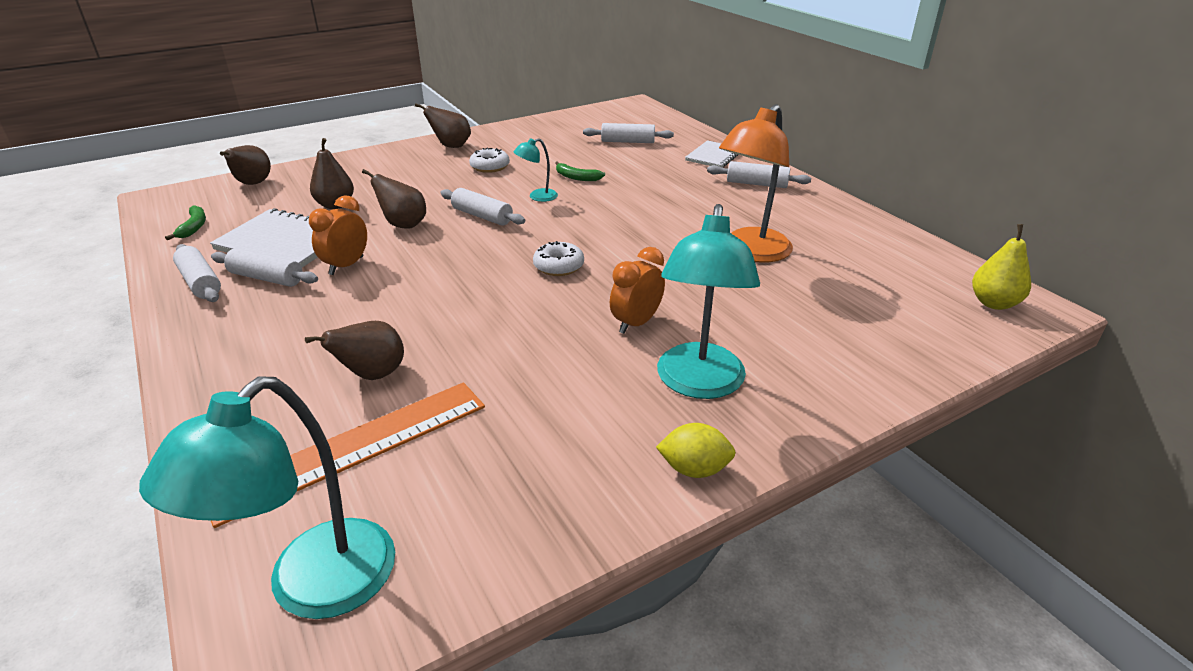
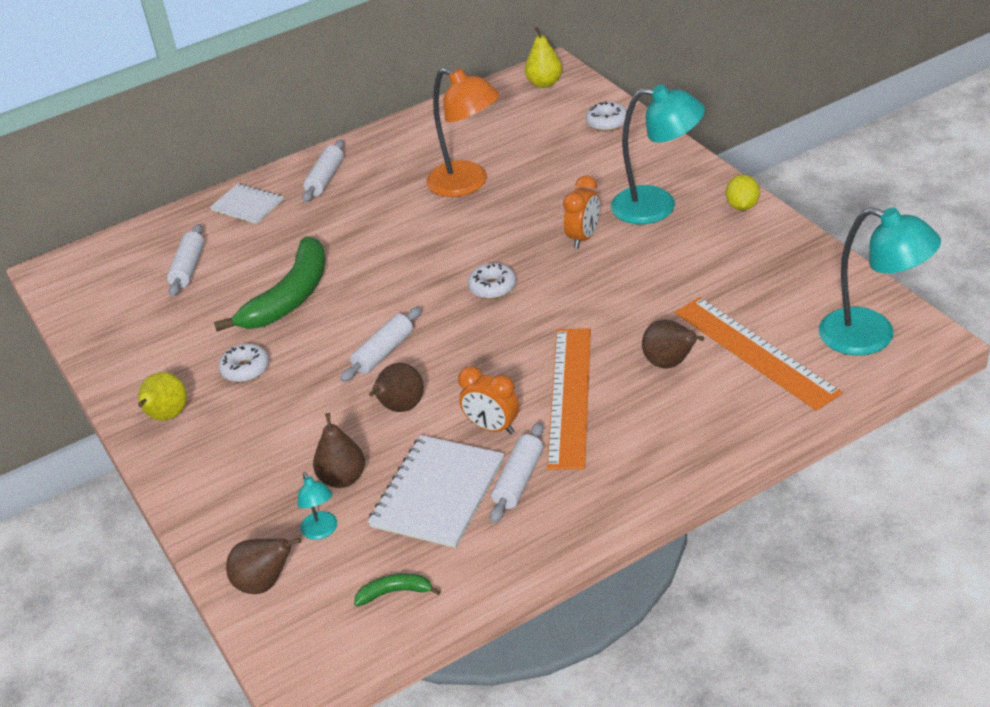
camera: 85 degrees left, 5 degrees up
(200, 282) = (529, 530): white rolling pin -> none
(361, 307) = (570, 396): none -> orange ruler
(451, 146) = (167, 416): brown pear -> yellow pear
(537, 197) = (338, 319): turquoise lamp -> turquoise lamp (321, 531)
(576, 177) = (290, 297): green banana -> green banana, size x2.30
(636, 323) = (583, 238): orange clock -> orange clock turned 105 degrees counterclockwise
(907, 350) = (607, 122): none -> white donut

